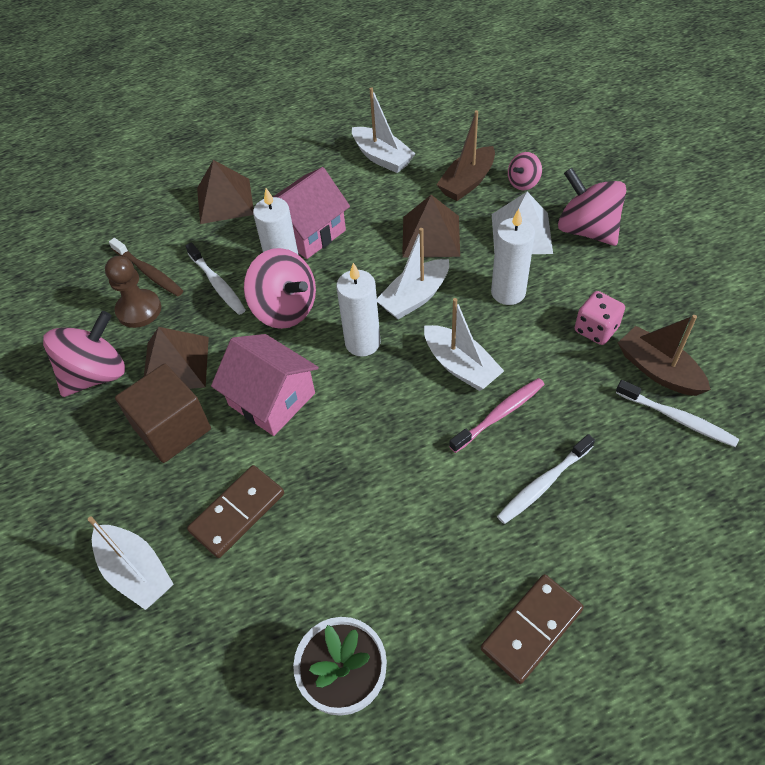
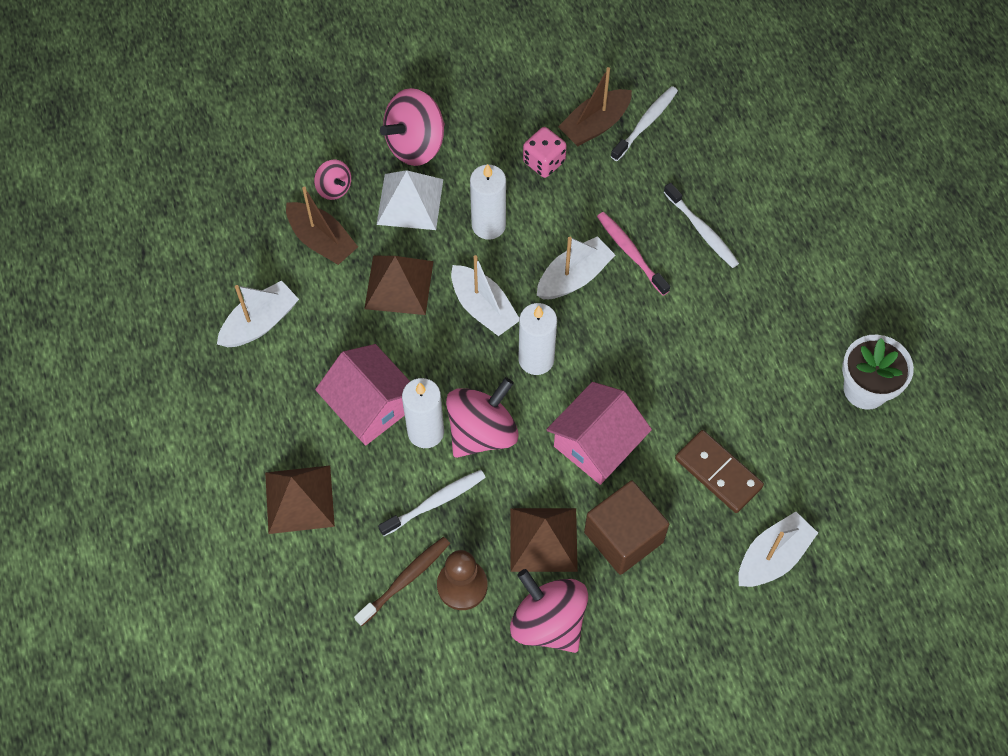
camera: 90 degrees left, 10 degrees up
(531, 629) = (824, 259): brown domino -> none

